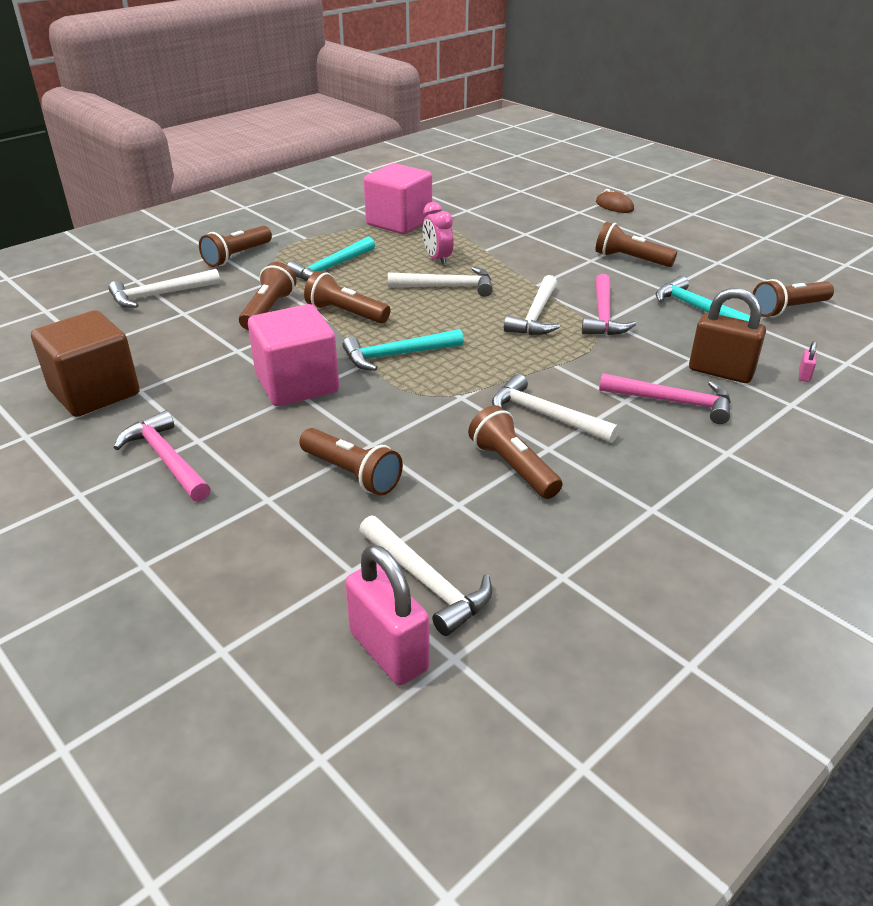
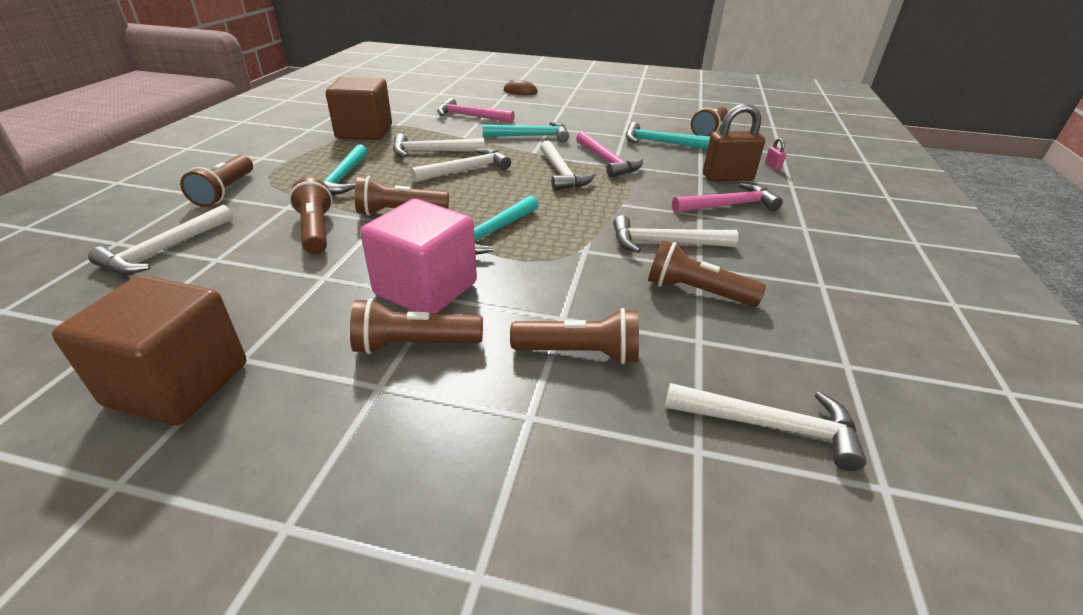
camera: 35 degrees left, 0 degrees up
(166, 459) = (363, 425): pink hammer -> pink hammer (470, 116)
(389, 651) = (834, 517): pink padlock -> none
(399, 222) = (364, 132): pink cube -> brown cube
(437, 259) = (432, 152): pink clock -> white hammer
(557, 265) = (531, 136): none -> turquoise hammer
(630, 259) = (576, 122): brown flashlight -> brown flashlight (414, 344)

